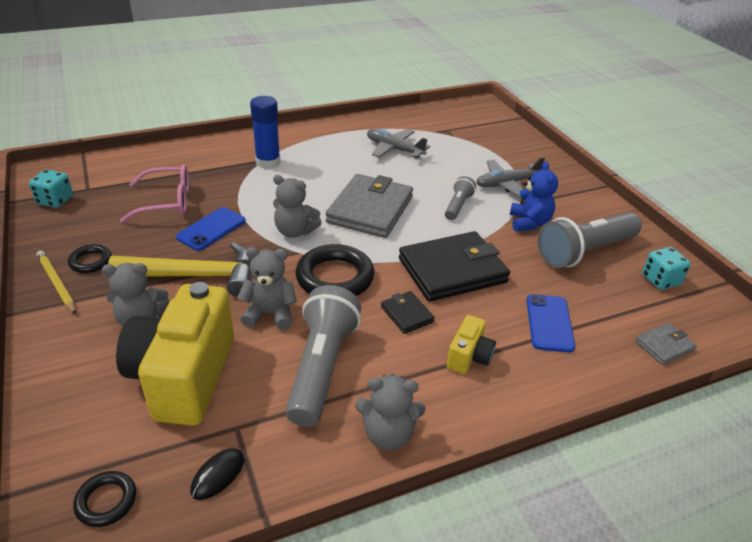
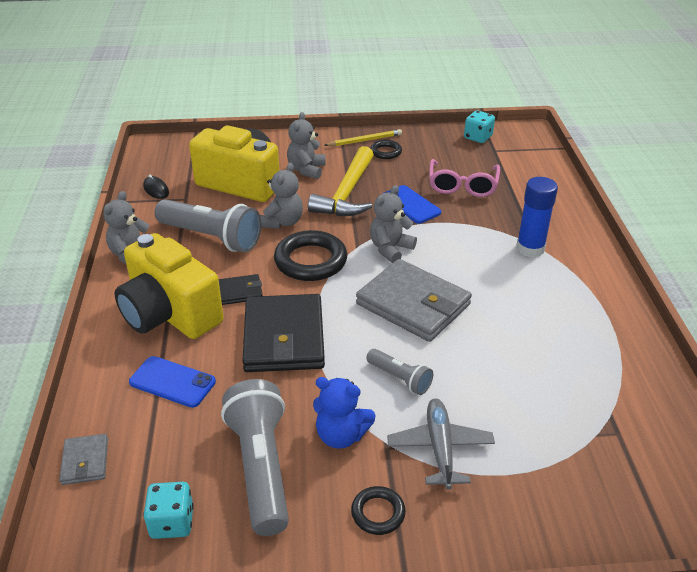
camera: 110 degrees right, 0 degrees up
(106, 501) = (168, 157): black ring -> black ring (378, 513)
(394, 149) = (554, 356): grey plane -> none
(469, 357) = (169, 314): yellow camera -> yellow camera, size x2.20

